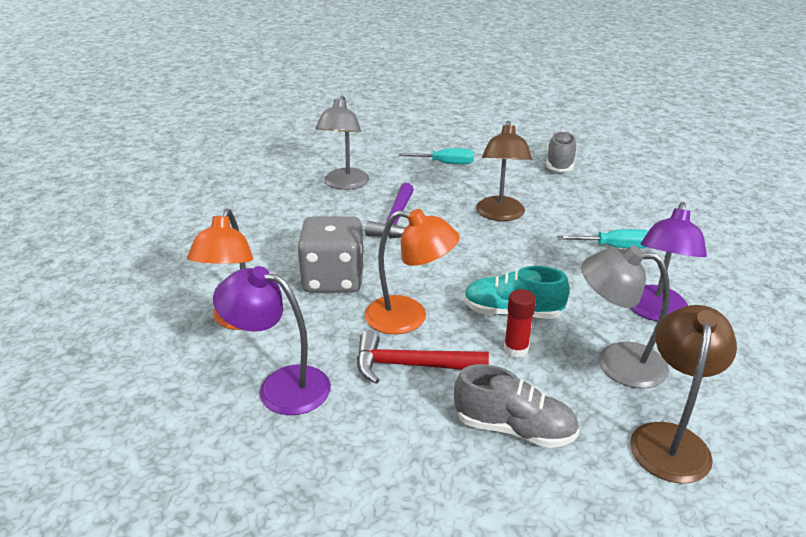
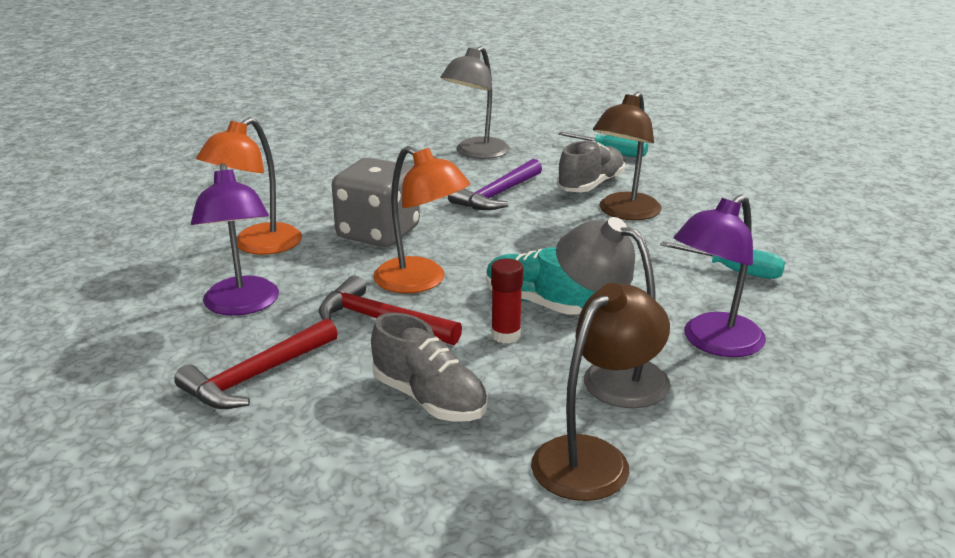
camera: 25 degrees right, 5 degrees down
(280, 386) = (242, 305): purple lamp -> purple lamp turned 150 degrees counterclockwise
(358, 456) = (256, 376): none -> red hammer
(559, 163) = (758, 176): grey shoe -> grey shoe (591, 185)

